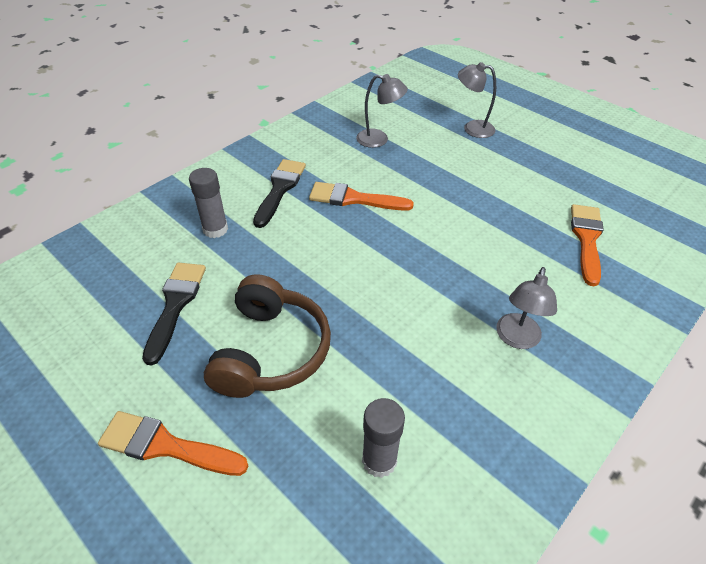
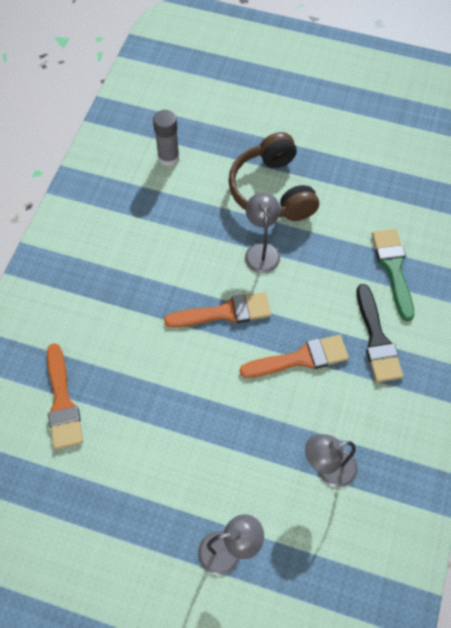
camera: 155 degrees right, 15 degrees up
(166, 446) = (290, 119): orange brush -> orange brush (224, 312)
(175, 305) = (362, 194): black brush -> none
(215, 229) = (393, 268): grey glue stick -> green brush
(516, 339) = (106, 268): grey lamp -> grey lamp (261, 251)

